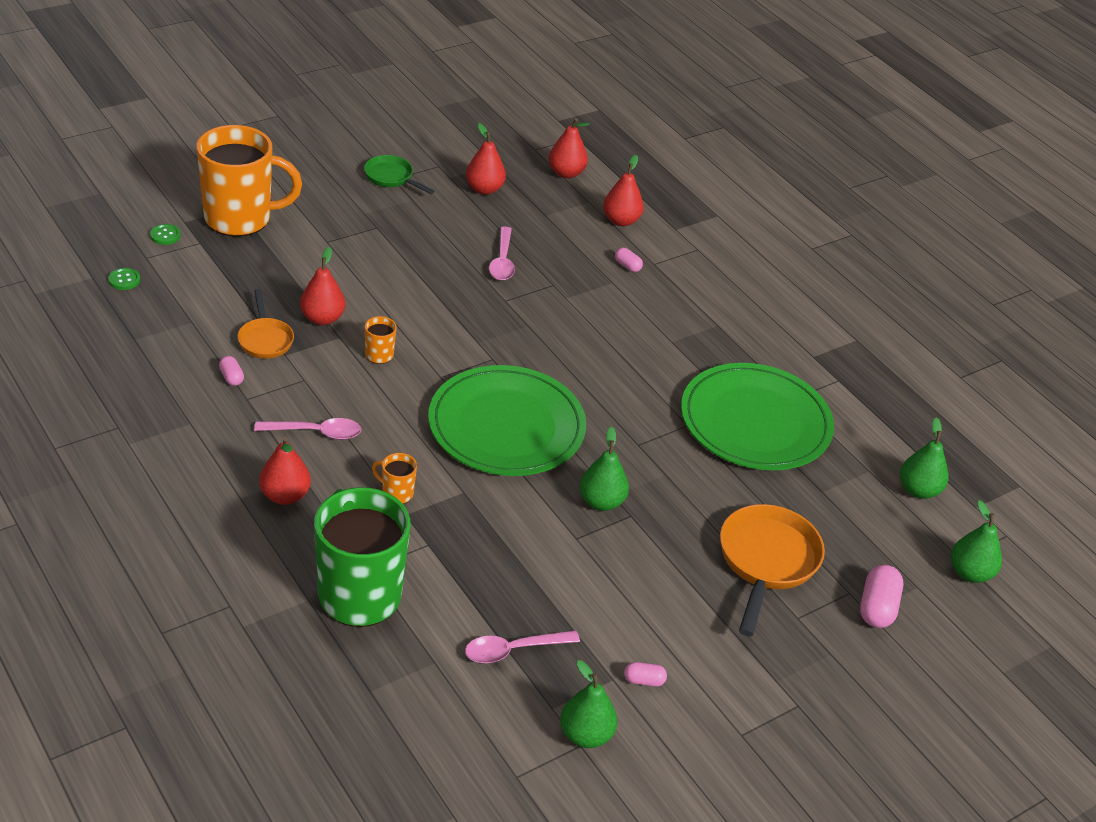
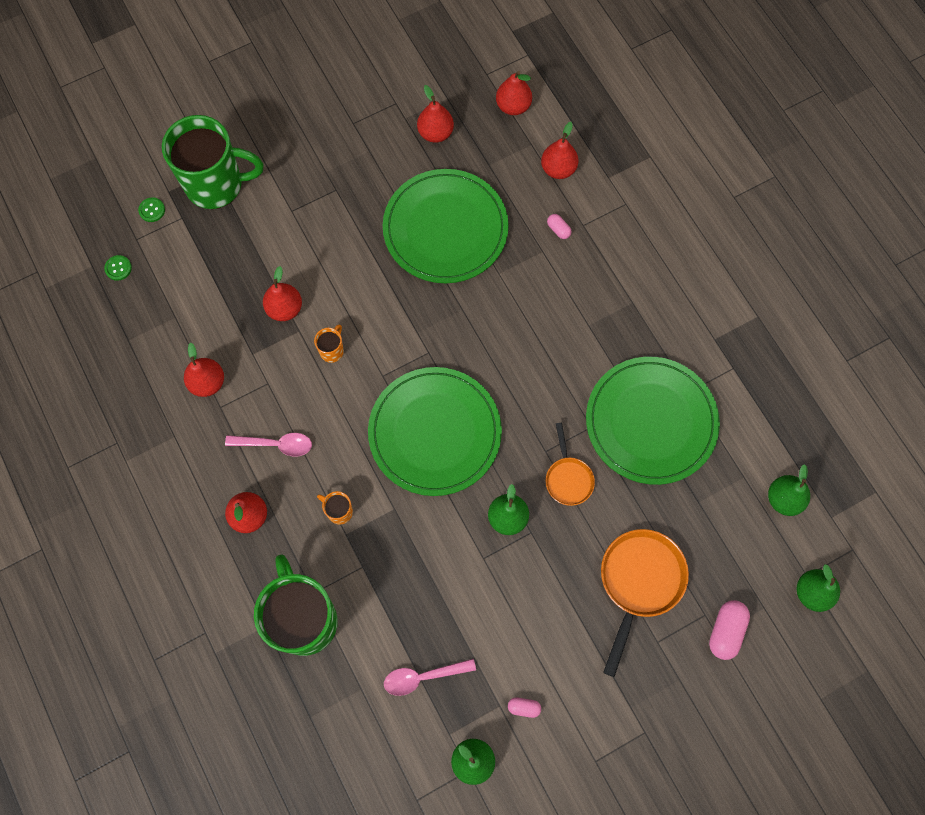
camera: 10 degrees right, 30 degrees up
(231, 377) = (207, 382): pink capsule -> red pear
(240, 218) = (216, 185): orange mug -> green mug
(265, 339) = (236, 336): orange pan -> orange pan (568, 478)
(391, 178) = (352, 122): green pan -> none
(502, 261) = (445, 229): pink spoon -> green plate

